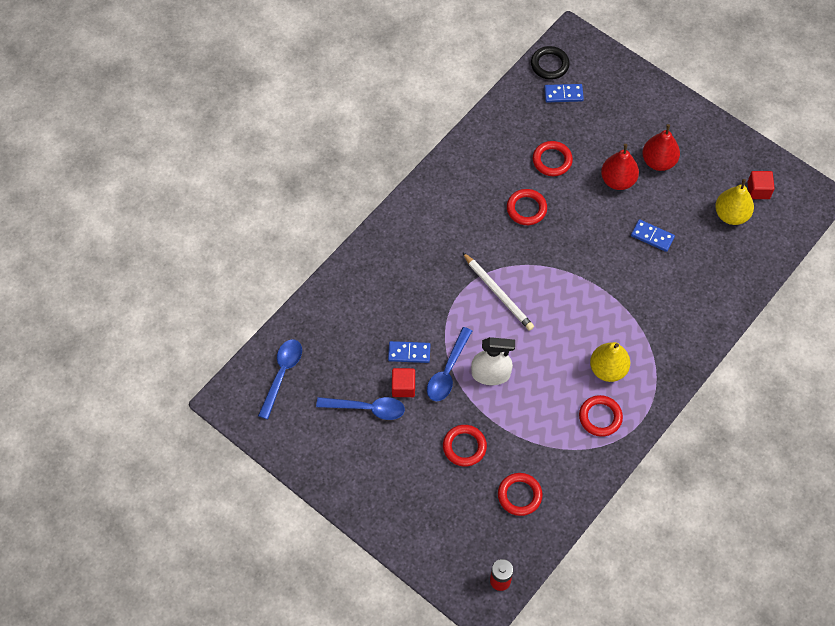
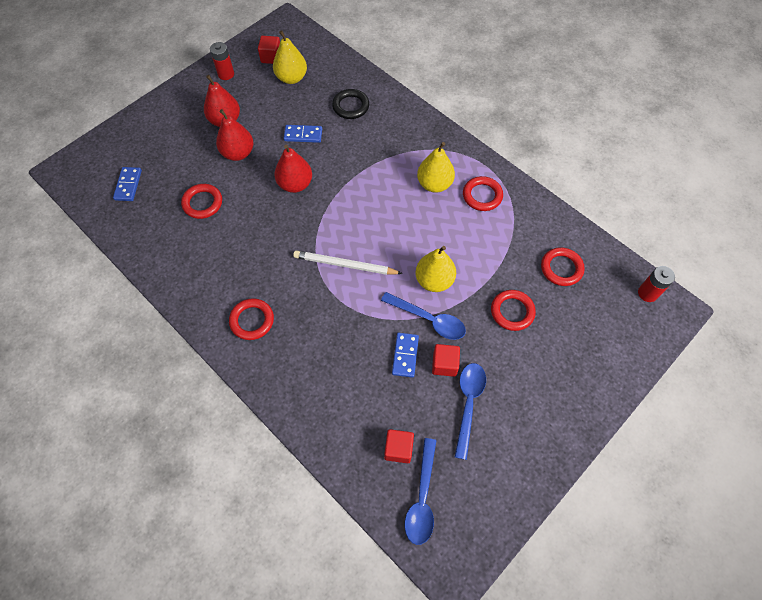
camera: 85 degrees left, 0 degrees up
(282, 374) = (422, 498): blue spoon -> blue spoon turned 105 degrees counterclockwise
(322, 353) = (398, 449): none -> red cube
(490, 374) = (434, 280): white spray bottle -> yellow pear
(498, 293) = (345, 265): white pencil -> white pencil turned 135 degrees counterclockwise
(526, 209) = (253, 231): red ring -> red ring (252, 320)
(549, 65) = (89, 193): black ring -> black ring (350, 106)
(587, 237) = (295, 184): none -> red pear
(652, 236) = (303, 135): blue domino -> blue domino turned 60 degrees clockwise
(723, 151) = (226, 74): none -> red battery

